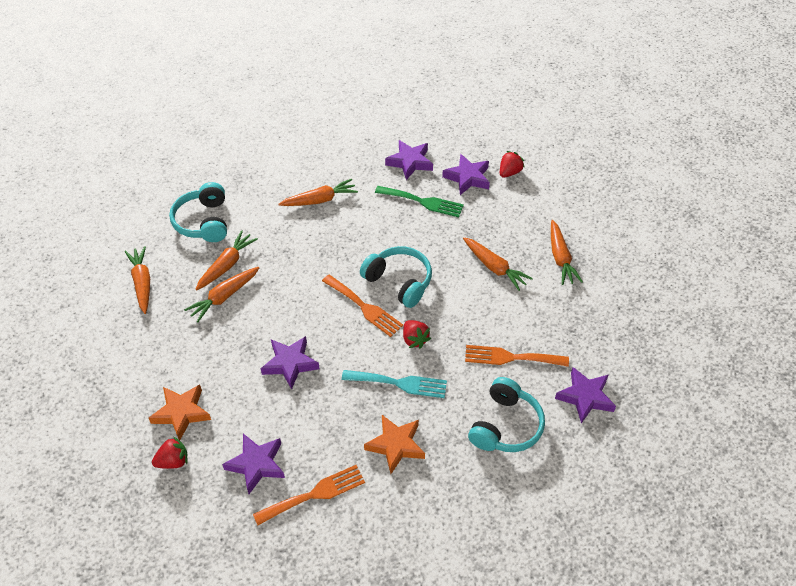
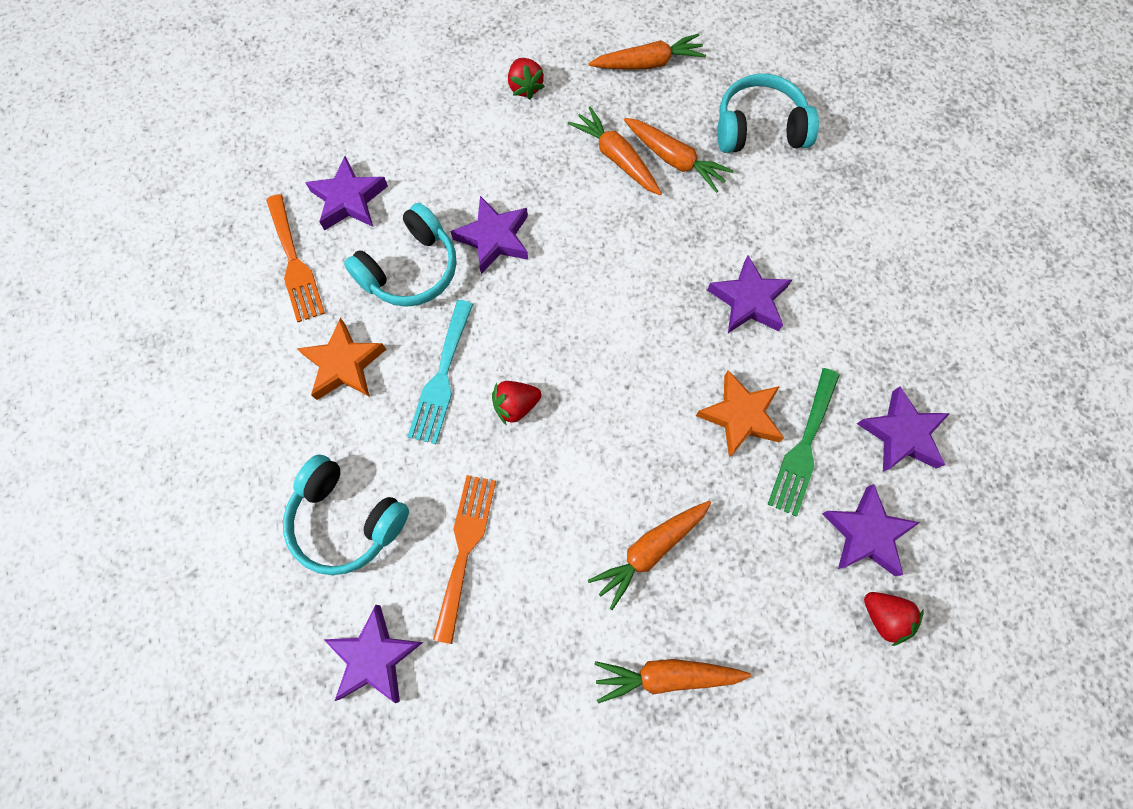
camera: 95 degrees right, 20 degrees up
(173, 461) = (371, 113): red strawberry -> red strawberry (525, 87)
(182, 413) = (437, 118): orange star -> orange star (740, 416)
(320, 200) = (806, 284): orange carrot -> none
(332, 226) = (748, 300): none -> purple star
(364, 307) = (583, 339): orange fork -> none
(399, 281) = (629, 393): turquoise headphones -> turquoise headphones (410, 269)

